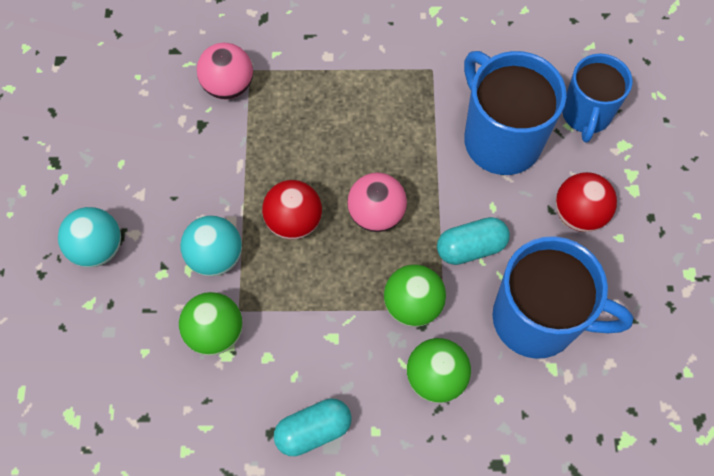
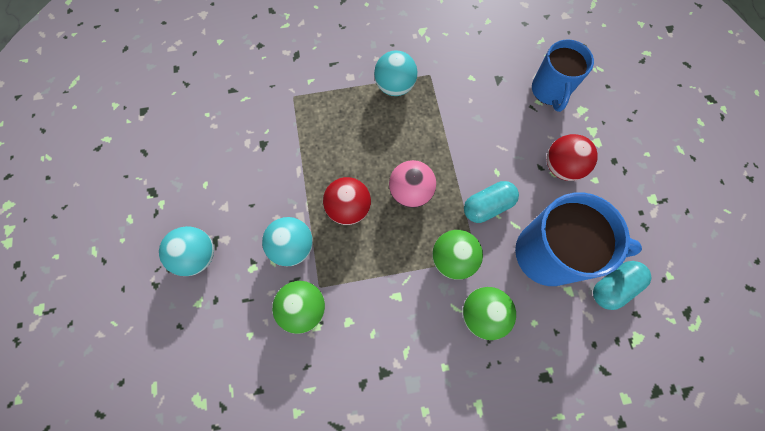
camera: 10 degrees left, 5 degrees up
(228, 86) = (278, 110): pink ball -> none
(313, 430) = (396, 376): turquoise capsule -> turquoise capsule (613, 287)
(383, 77) = (395, 86): none -> turquoise ball
(500, 139) = (491, 119): blue mug -> none

